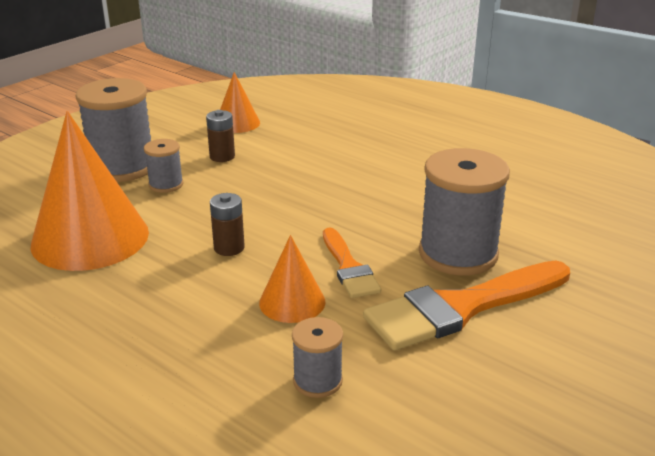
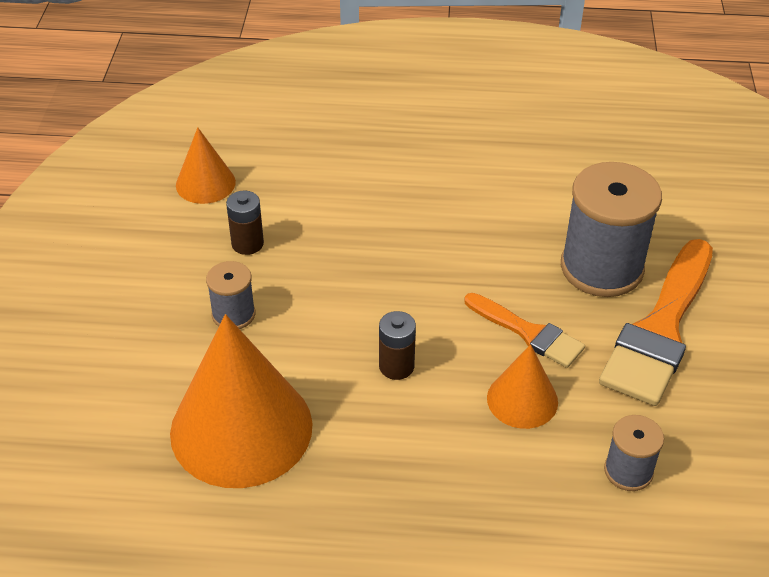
camera: 35 degrees left, 15 degrees up
(122, 167) = (152, 313): grey spool -> none

